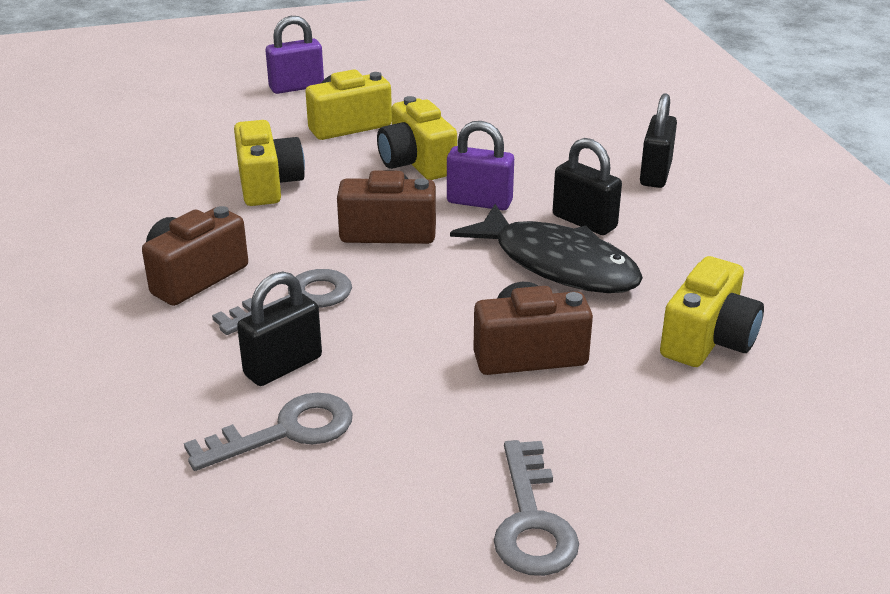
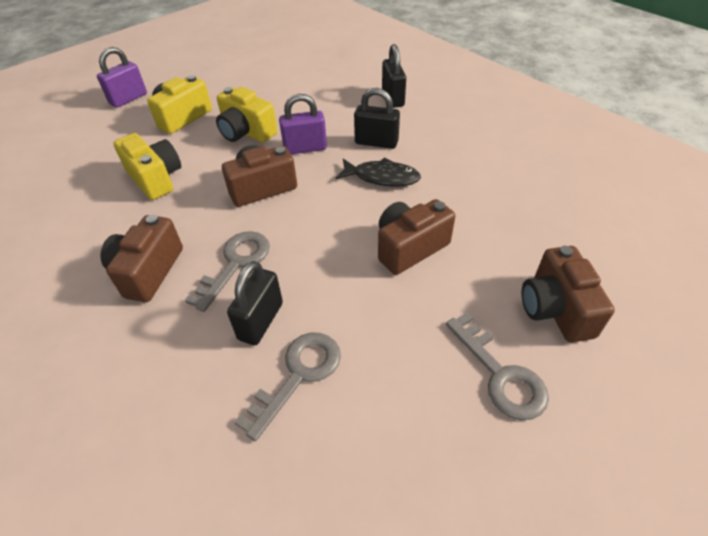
camera: 25 degrees left, 15 degrees up
(557, 264) = (382, 177): black fish -> black fish, size x0.63
(672, 483) = (555, 309): none -> brown camera
(708, 340) = (500, 200): yellow camera -> none

